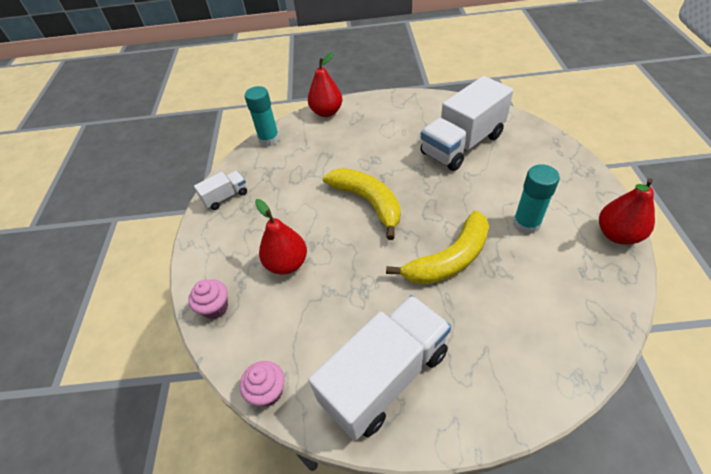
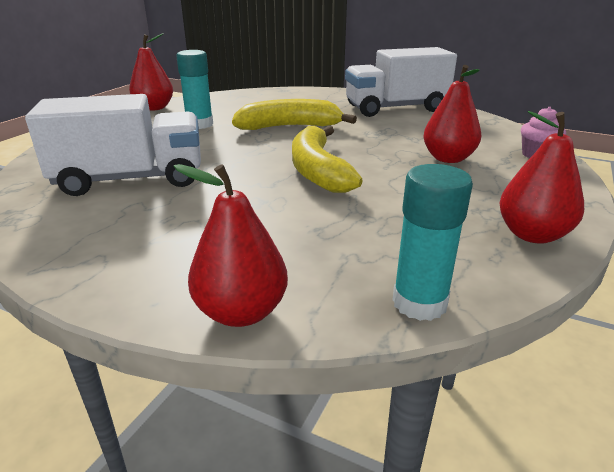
camera: 155 degrees left, 20 degrees down
(226, 197) = (532, 235): white truck -> red pear
(268, 391) = (486, 119): pink cupcake -> none

